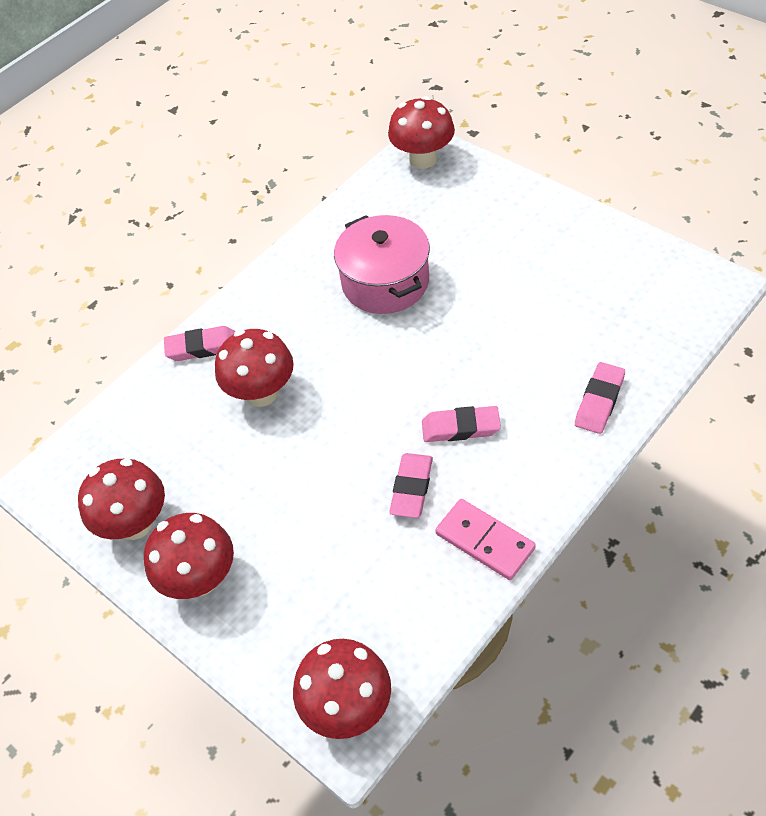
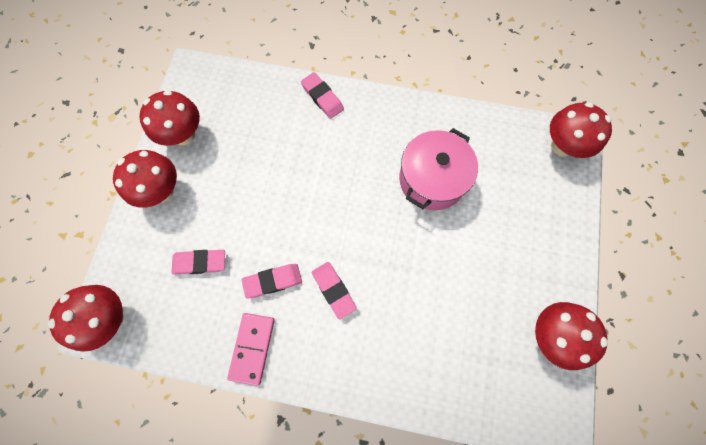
camera: 55 degrees right, 20 degrees up
(261, 393) = (304, 152): red mushroom -> red mushroom (551, 335)
(599, 401) = (400, 378): pink eraser -> pink eraser (200, 263)

